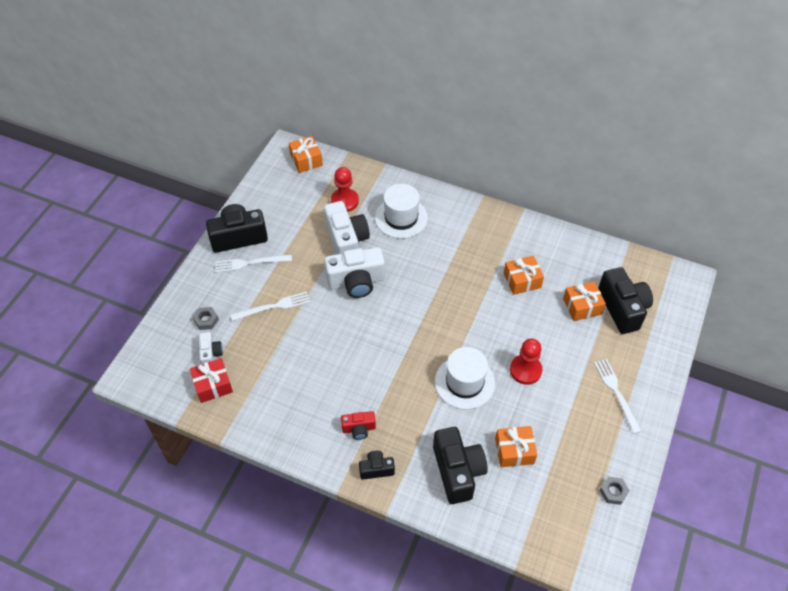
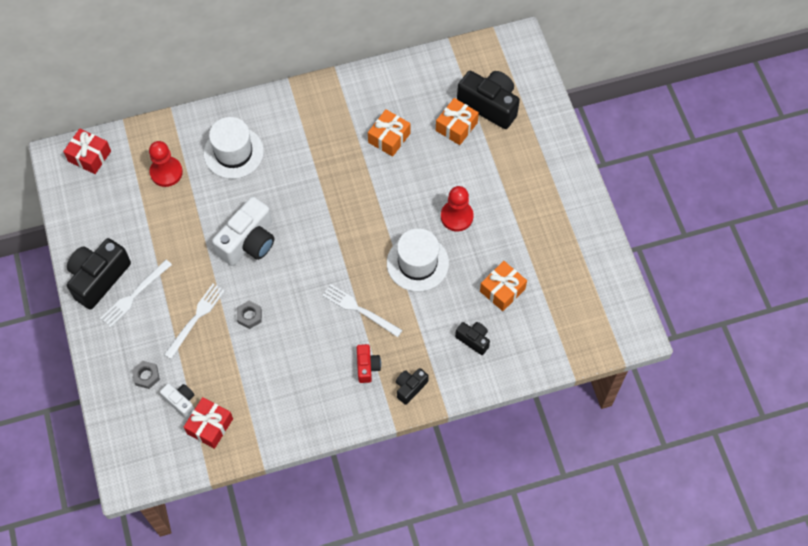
camera: 40 degrees left, 10 degrees up
(306, 160) = (89, 156): orange gift -> red gift
(346, 240) = (204, 209): white camera -> none
(359, 429) = (367, 366): red camera -> red camera turned 45 degrees counterclockwise
(457, 471) = (473, 340): black camera -> black camera, size x0.52
(613, 492) = (599, 266): grey nut -> grey nut (249, 316)
(616, 392) = (540, 183): white fork -> white fork (359, 310)

